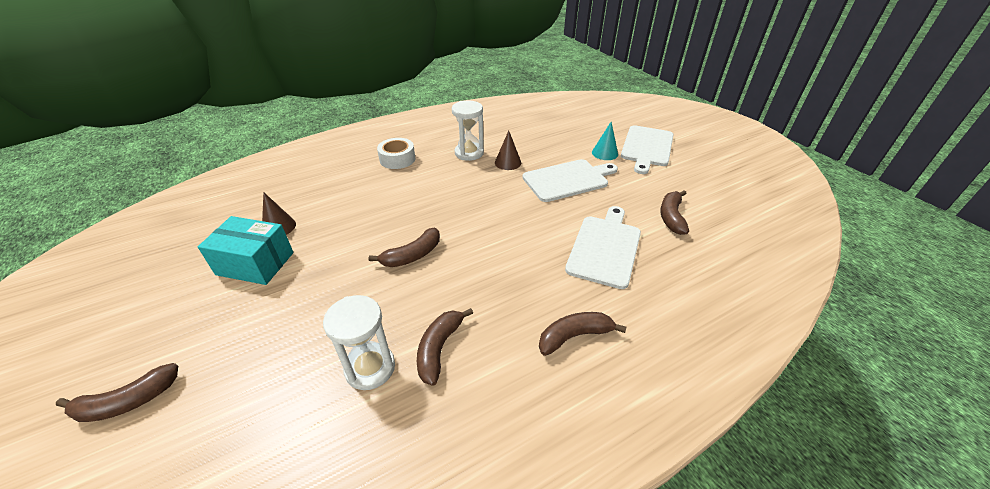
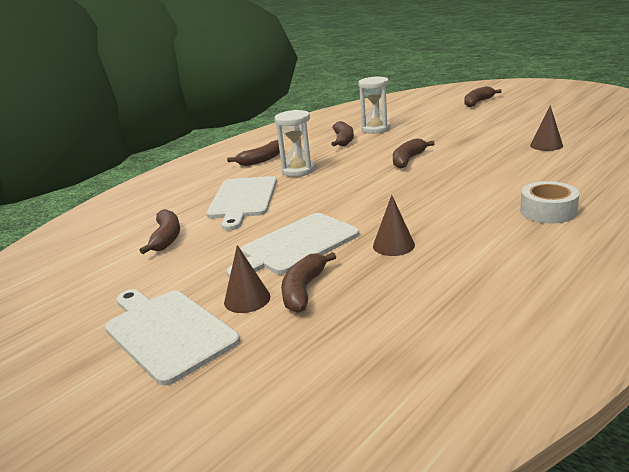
camera: 165 degrees right, 15 degrees down
(255, 263) = (518, 132): turquoise box -> none
(469, 153) = (463, 243): white hourglass -> white hourglass (298, 170)
(572, 150) = (303, 290): none -> brown banana
(605, 153) = (247, 299): turquoise cone -> brown cone
(647, 147) = (167, 332): white cutting board -> white cutting board turned 45 degrees counterclockwise

